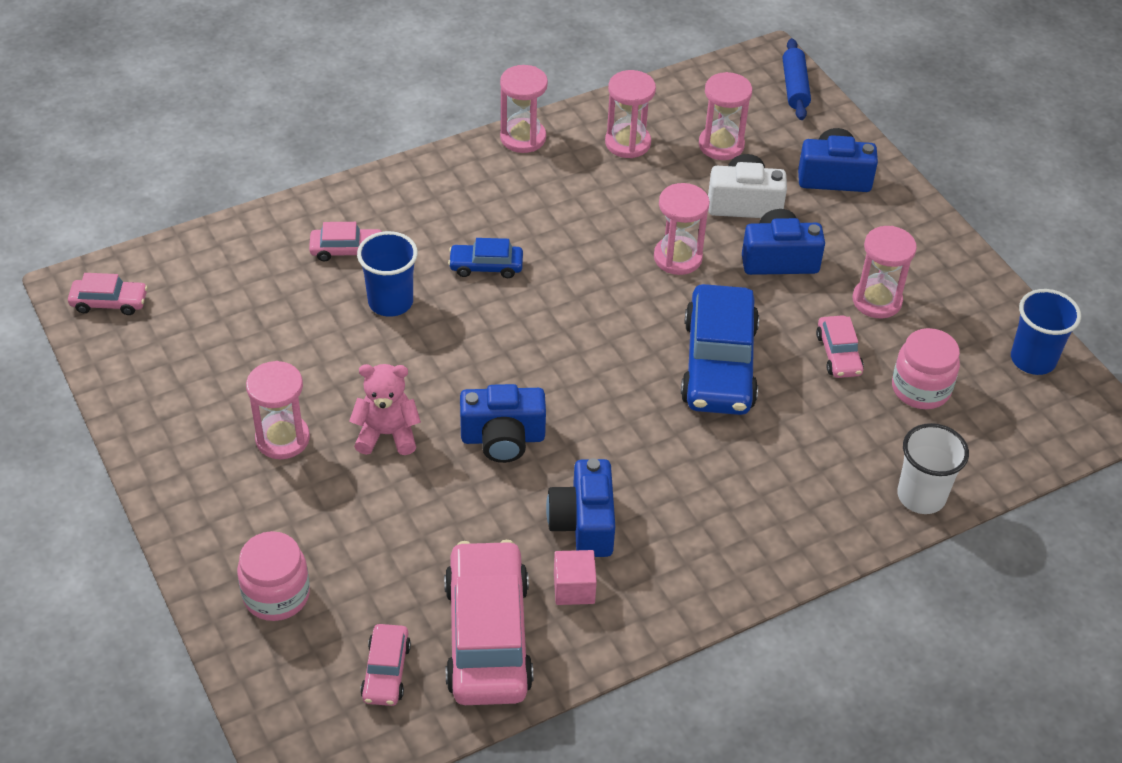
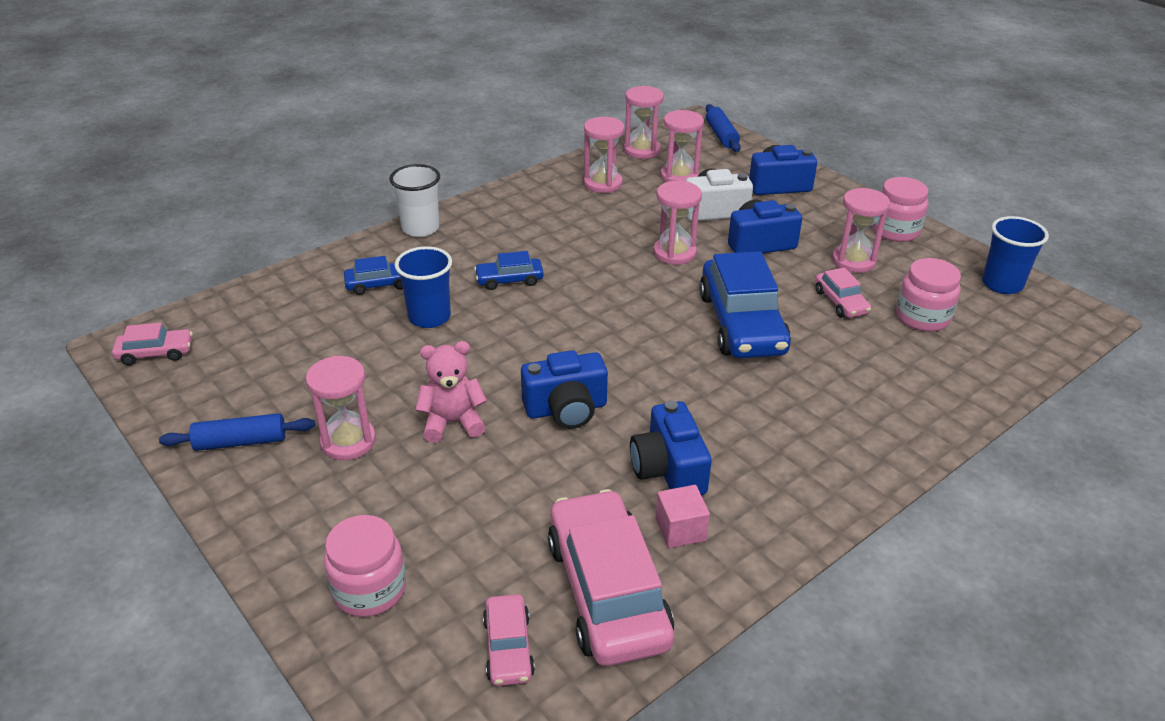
camera: 10 degrees left, 10 degrees down
(181, 421) = (241, 442): none -> blue rolling pin
(347, 250) = (379, 284): pink car -> blue car
(523, 138) = (514, 190): pink hourglass -> pink hourglass (641, 150)
(921, 496) = (967, 398): white cup -> white cup (420, 228)
(944, 265) = (895, 231): none -> pink jar

